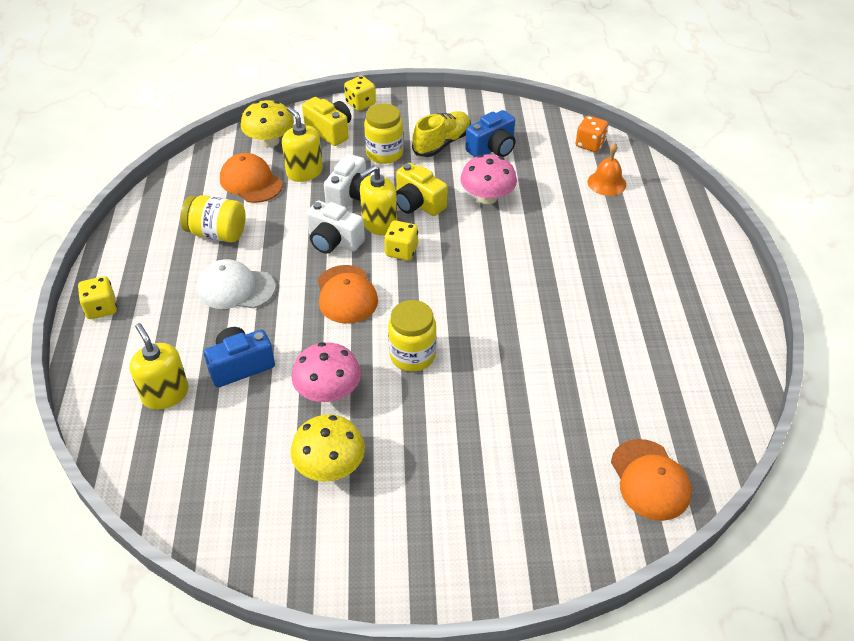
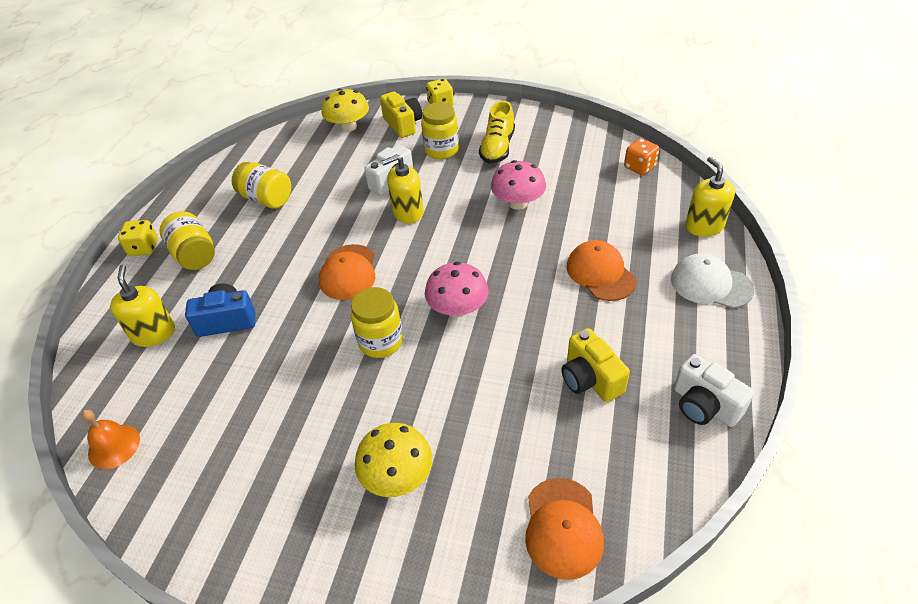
camera: 20 degrees right, 0 degrees up
(166, 306) = (194, 255): none -> yellow jar
(236, 288) = (258, 250): white cap -> white cap (710, 284)
(251, 182) = (316, 159): orange cap -> orange cap (600, 273)
(304, 172) = (364, 157): yellow soap dispenser -> yellow soap dispenser (704, 226)
(328, 391) = (289, 361): pink mushroom -> pink mushroom (458, 309)
(330, 466) = (256, 434): yellow mushroom -> yellow mushroom (397, 476)
(334, 241) = (360, 222): white camera -> white camera (704, 405)
(401, 251) = (416, 240): yellow dice -> none
(418, 204) = (451, 199): yellow camera -> yellow camera (590, 379)
(442, 143) = (497, 148): yellow shoe -> yellow shoe turned 135 degrees clockwise
(492, 148) = (542, 158): blue camera -> none
(606, 183) = (641, 206): orange bell -> orange bell (114, 446)

